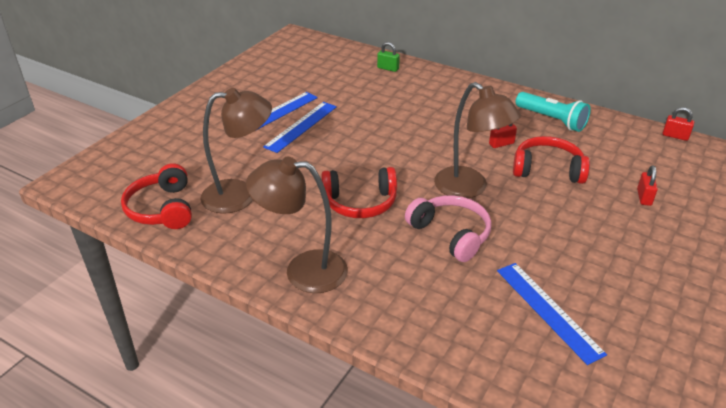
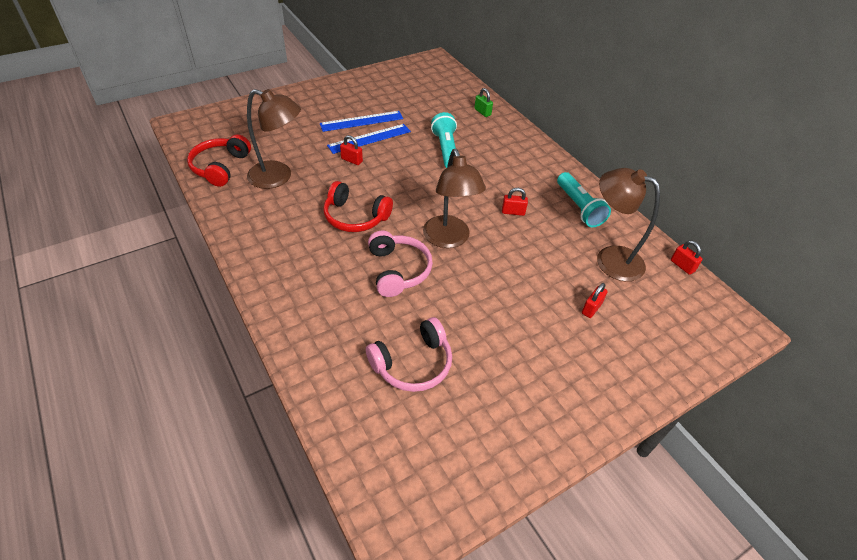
camera: 25 degrees right, 10 degrees up
(303, 152) = (351, 160): none -> red padlock
(303, 270) = (269, 252): brown lamp -> brown lamp (610, 259)
(386, 111) = (446, 149): none -> turquoise flashlight
(547, 169) = (530, 249): red headphones -> none
(548, 310) = (413, 364): blue ruler -> pink headphones

